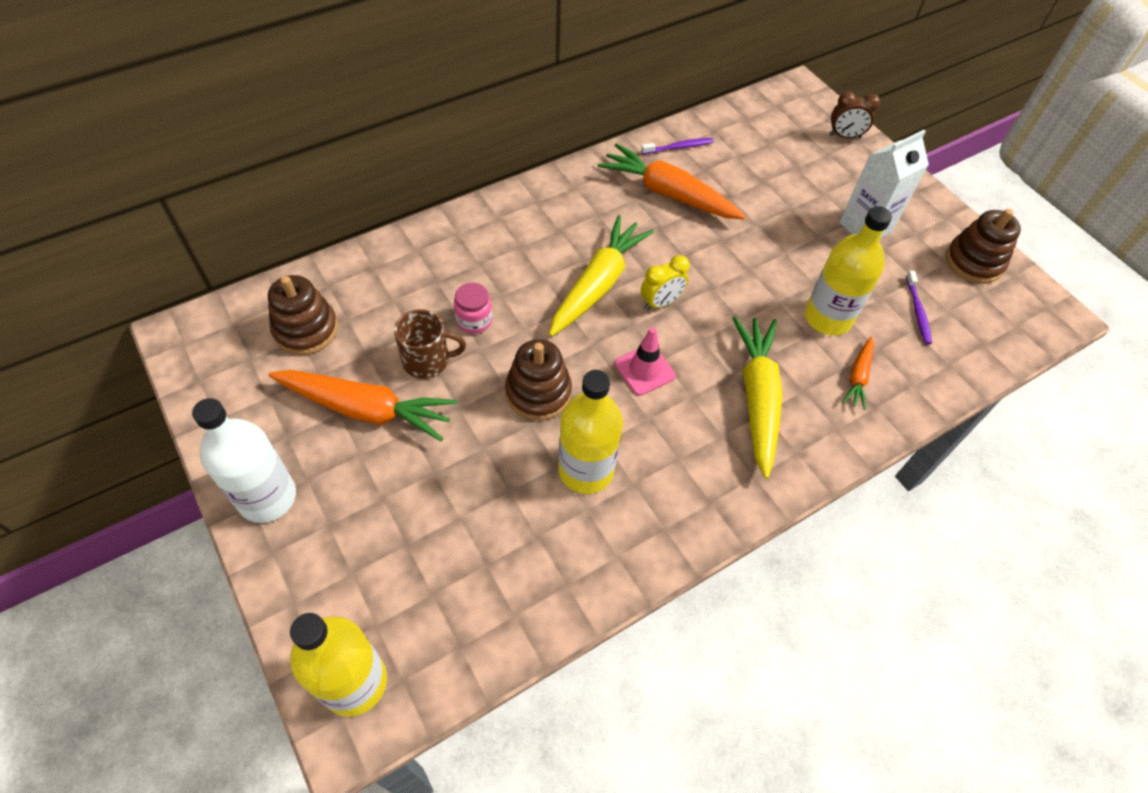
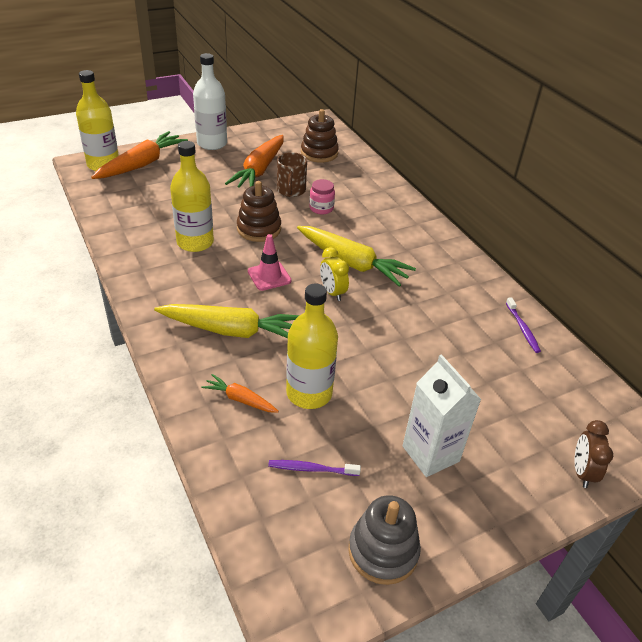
camera: 95 degrees right, 15 degrees down
(668, 194) = (457, 313): orange carrot -> orange carrot (142, 164)
(973, 262) = (383, 551): brown stacking toy -> grey stacking toy

